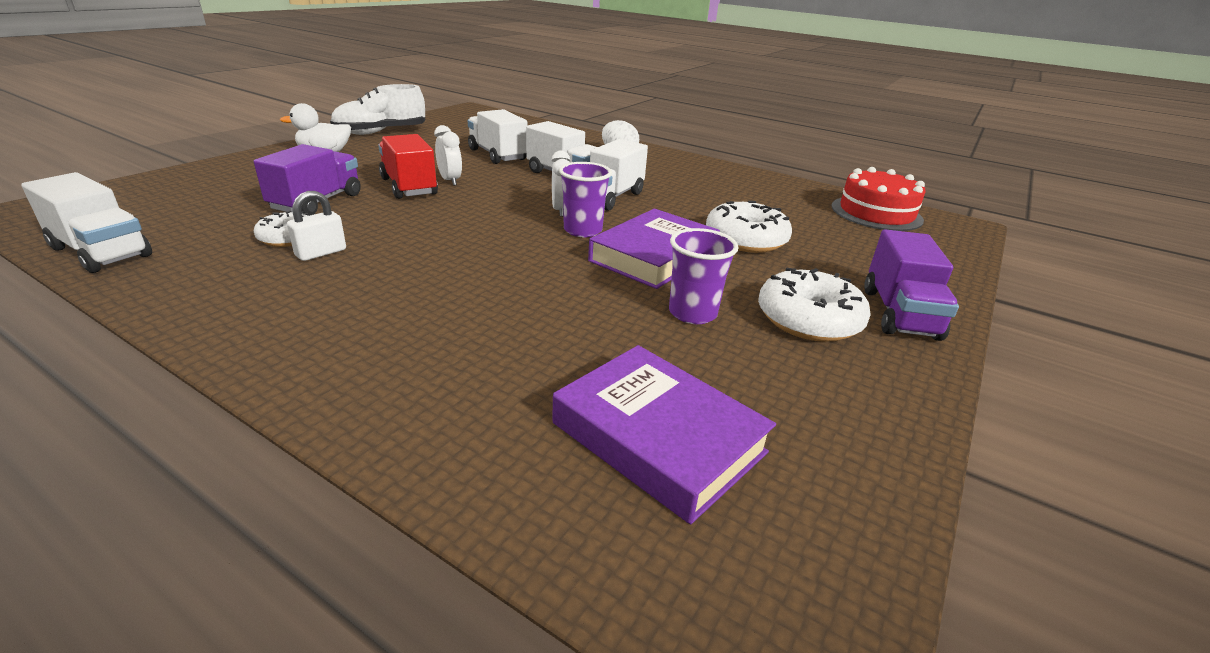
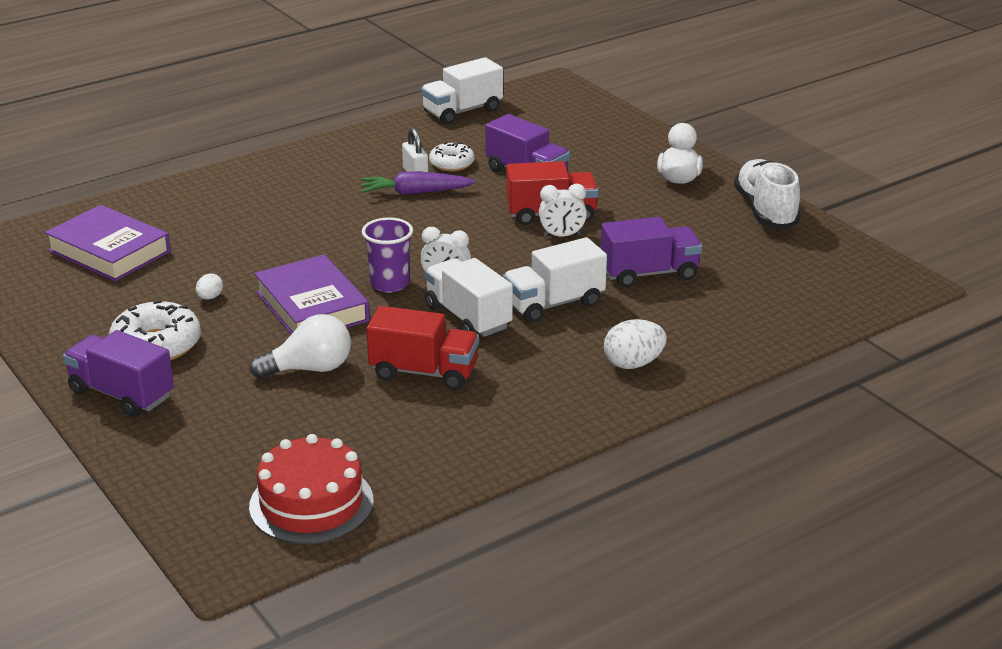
camera: 115 degrees right, 0 degrees up
(374, 246) = (415, 192): none -> purple carrot
(497, 155) = (649, 273): white truck -> purple truck
(658, 437) = (109, 251): purple book -> purple book turned 60 degrees clockwise
(692, 313) = (210, 297): purple cup -> white egg
(697, 202) = (424, 372): none -> red truck
(745, 239) = (309, 369): white donut -> white light bulb

